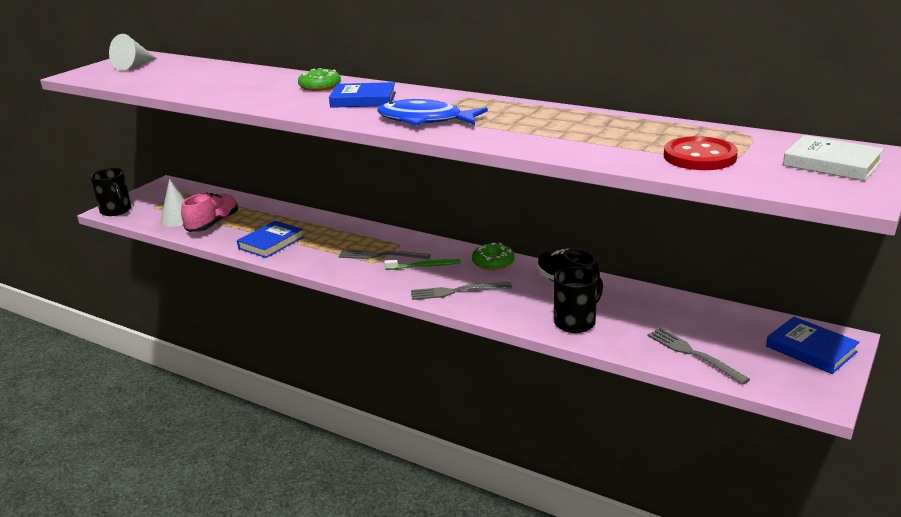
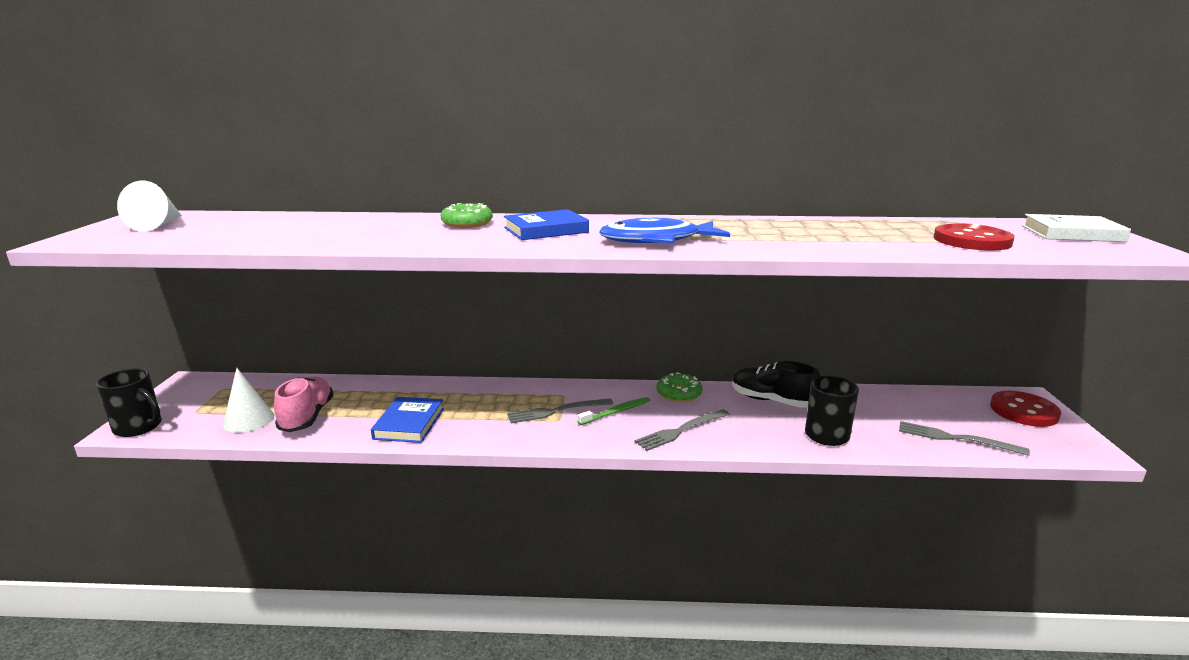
camera: 30 degrees left, 5 degrees down
(811, 349) = (1023, 411): blue book -> red button

